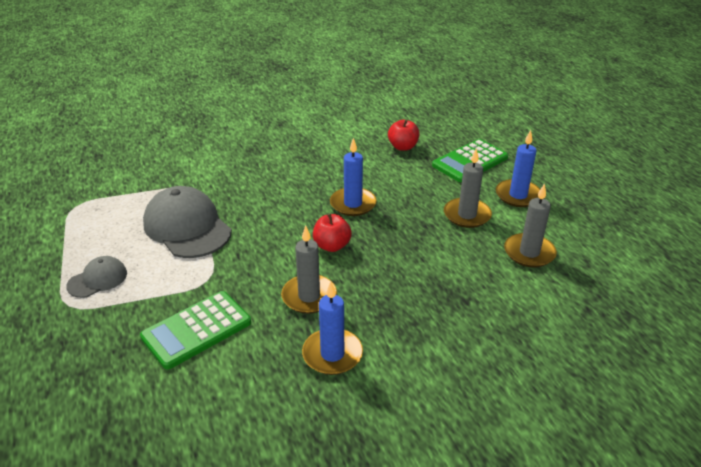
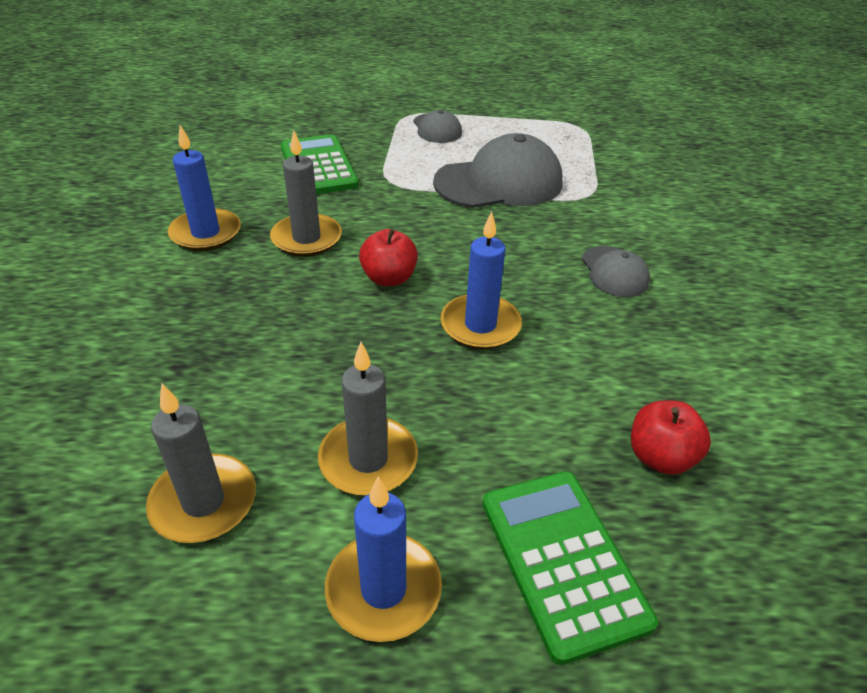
camera: 110 degrees right, 5 degrees up
(276, 170) = (614, 272): none -> grey cap

